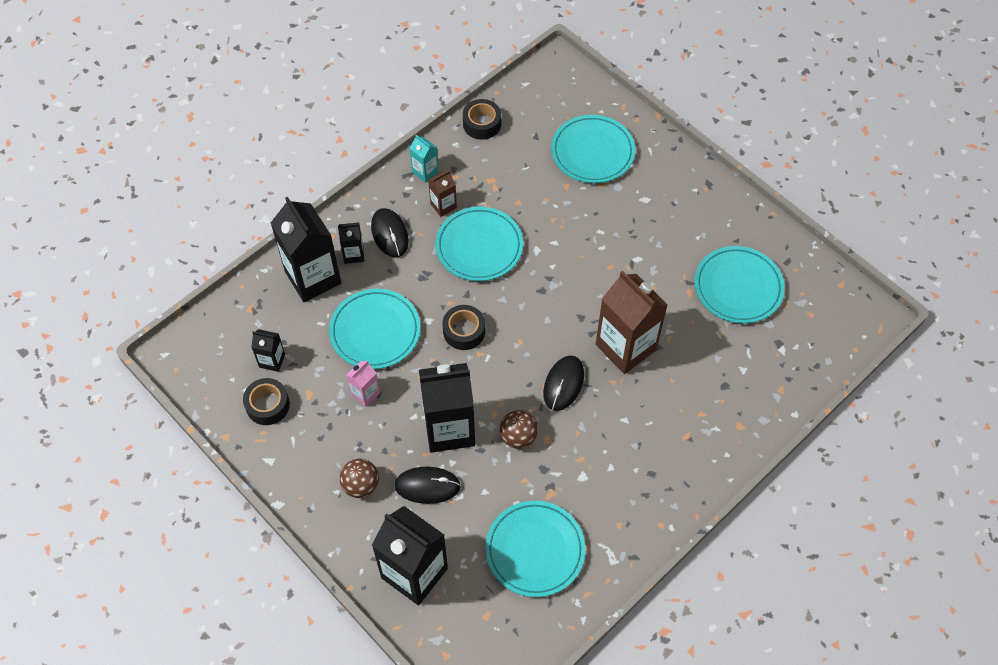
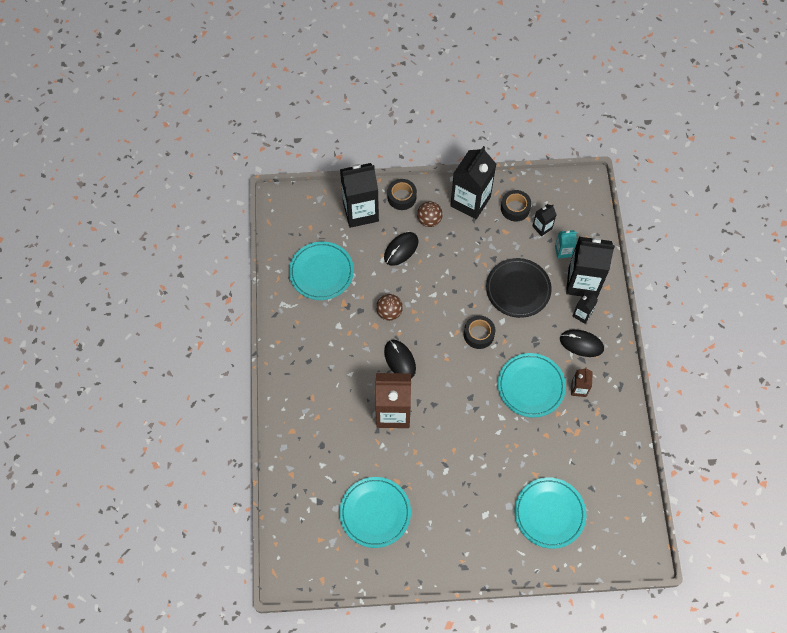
camera: 130 degrees right, 5 degrees up
(365, 393) = (481, 258): pink carton -> none
(375, 331) = (518, 289): turquoise plate -> black plate
(425, 172) = (614, 398): turquoise carton -> turquoise carton (563, 251)
(449, 429) = (424, 283): black carton -> black carton (470, 201)
(482, 124) = (628, 462): black tape -> black tape (401, 197)

